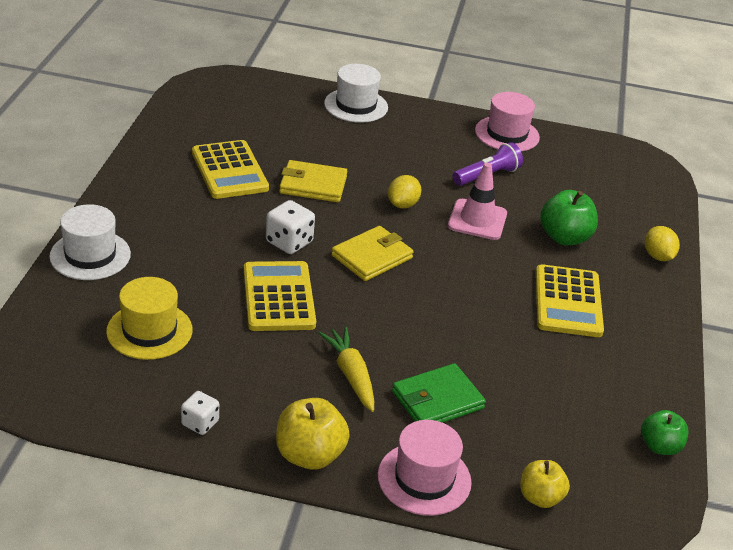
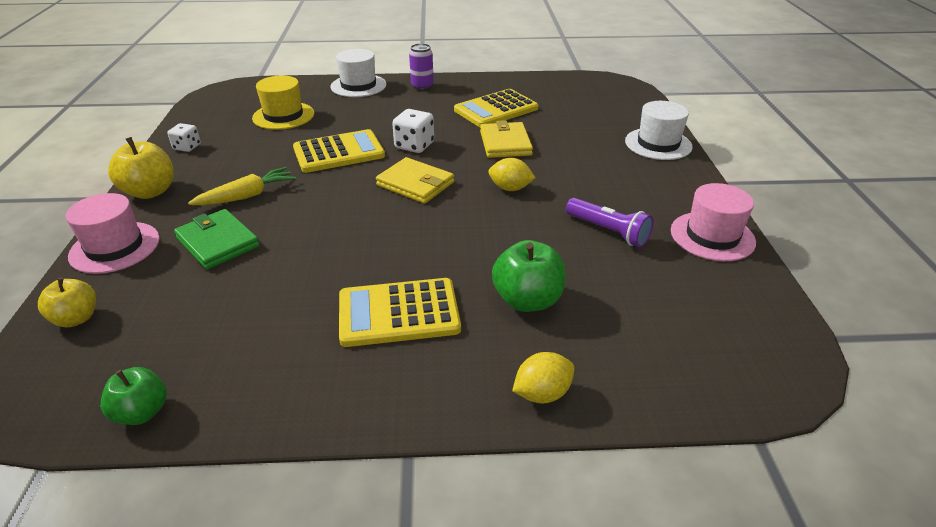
camera: 80 degrees right, 0 degrees up
(129, 206) = (422, 86): none -> purple can
(477, 220) = (517, 234): pink traffic cone -> none

